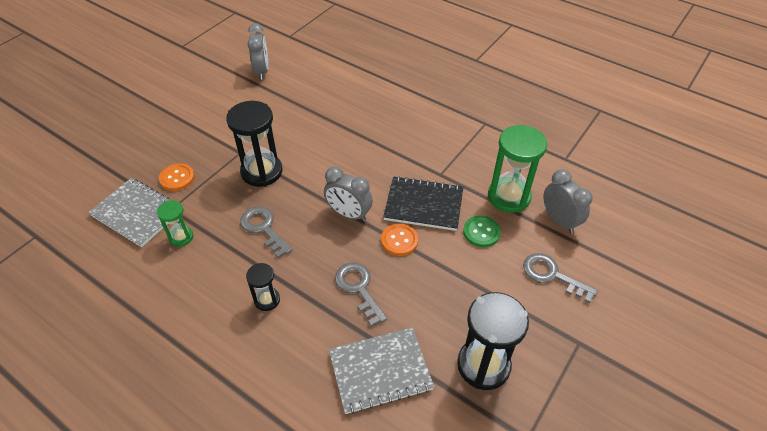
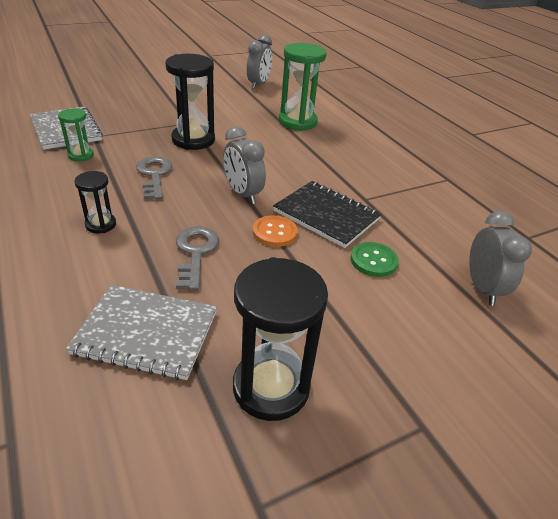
camera: 25 degrees right, 10 degrees down
(177, 178) = (120, 121): orange button -> none
(508, 197) = (431, 244): green hourglass -> green hourglass (297, 122)
(552, 275) = (435, 336): grey key -> none

